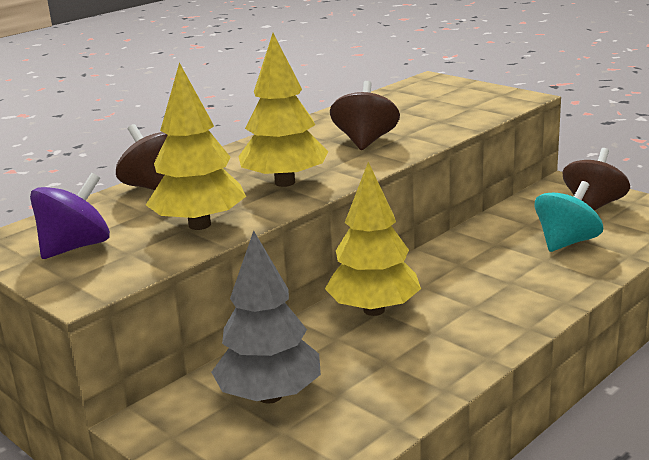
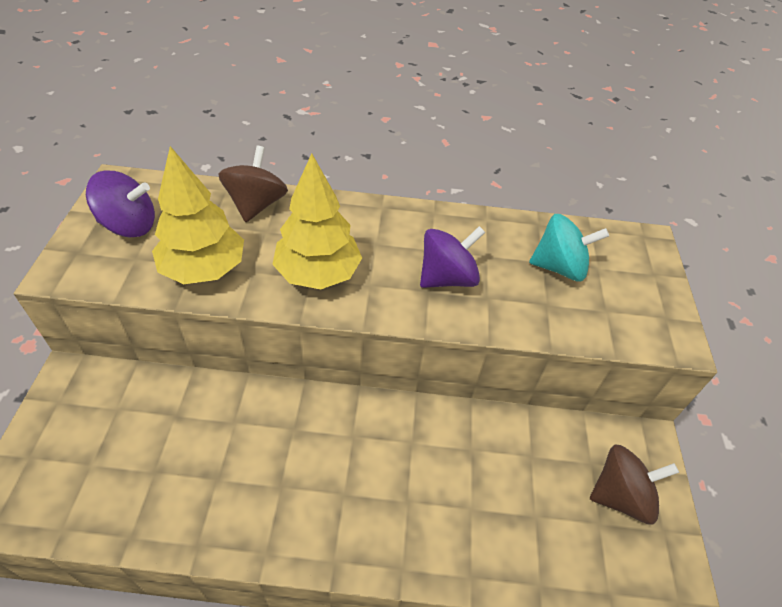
camera: 45 degrees right, 25 degrees up
(269, 396) = (131, 428): grey tree -> none
(365, 141) = (447, 278): brown spinning top -> purple spinning top
(374, 310) = (291, 423): yellow tree -> none
(566, 242) = (519, 510): turquoise spinning top -> turquoise spinning top (559, 267)

